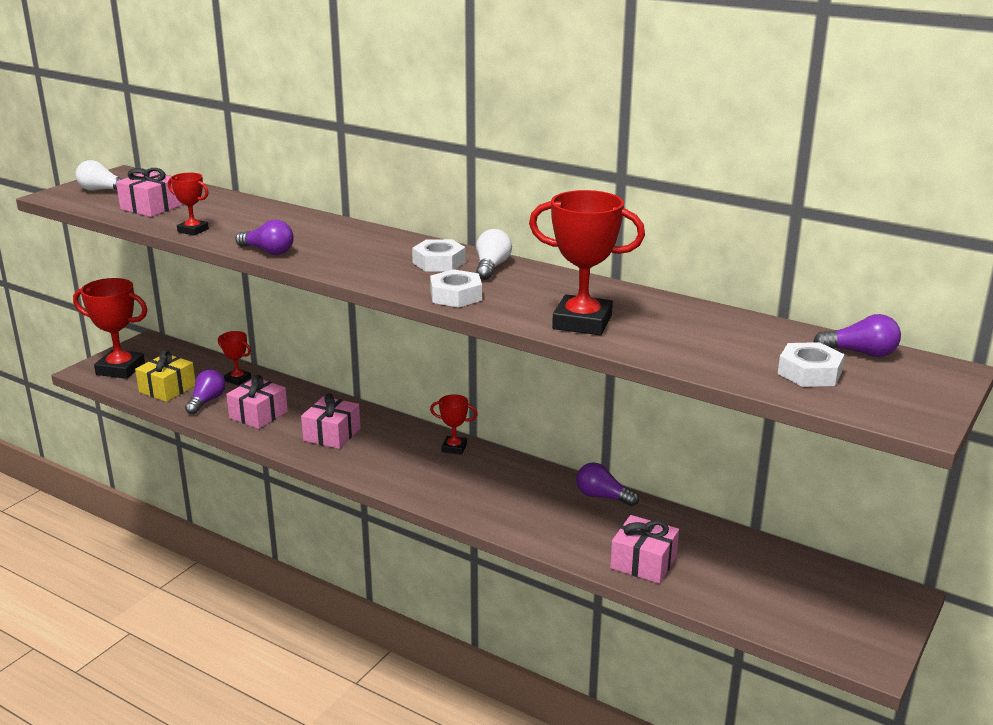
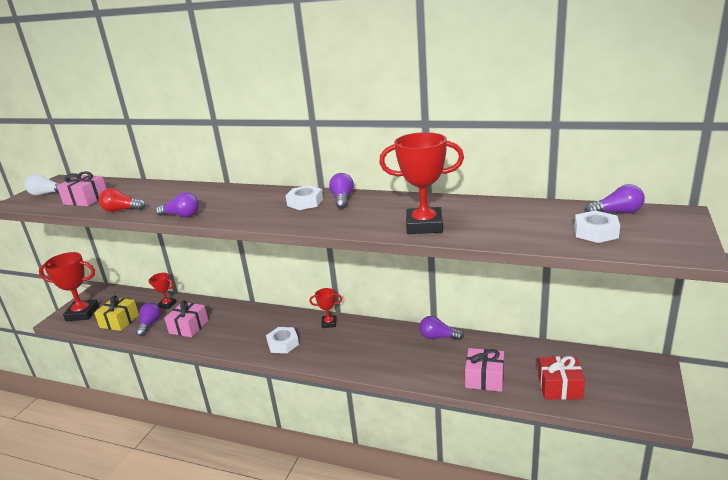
camera: 10 degrees left, 0 degrees up
(193, 230) = (121, 210): red trophy -> red light bulb
(332, 434) = (244, 331): pink gift -> none
(456, 296) = (328, 223): white nut -> white nut (283, 343)
(491, 267) = (342, 199): white light bulb -> purple light bulb
(745, 595) = (559, 387): none -> red gift

